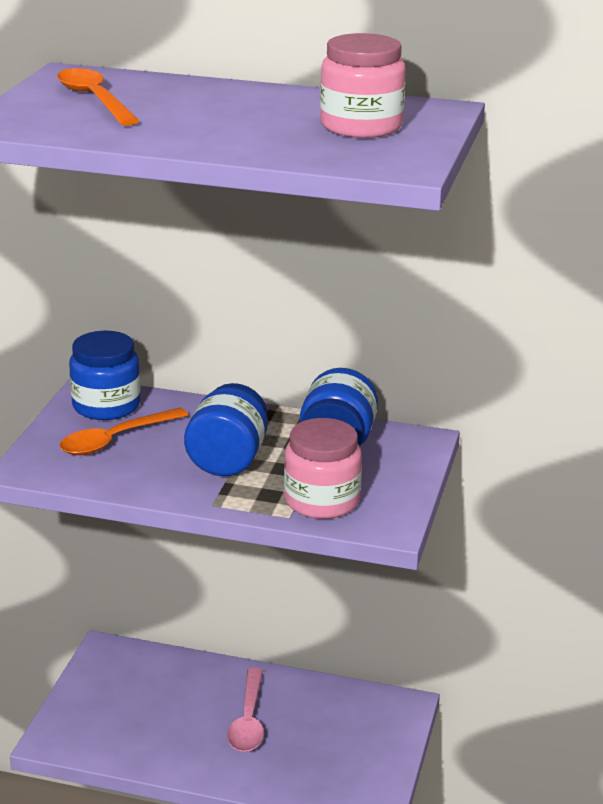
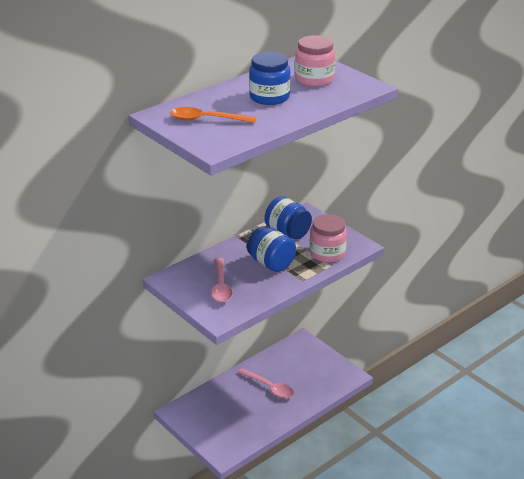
camera: 55 degrees left, 5 degrees up
(106, 405) = (186, 278): blue jar -> blue jar (269, 97)
(115, 440) = (221, 286): orange spoon -> pink spoon

